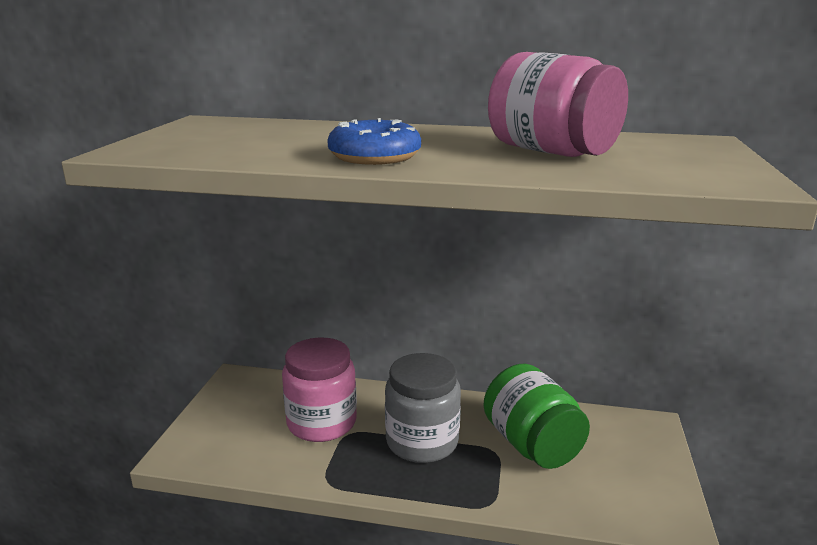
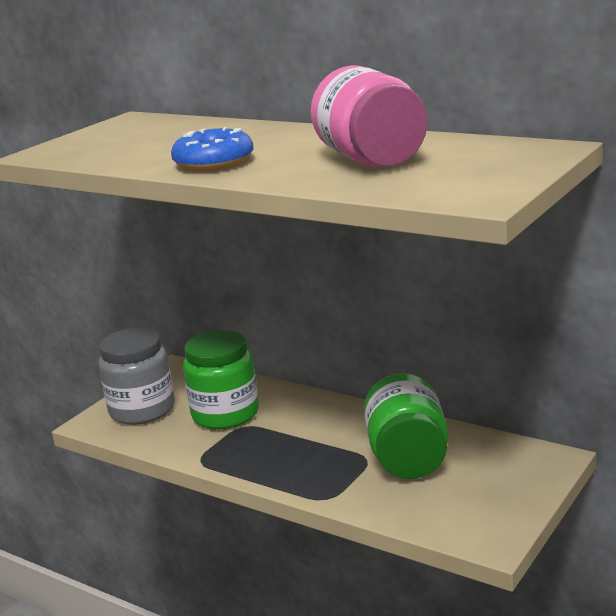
camera: 25 degrees right, 0 degrees up
(322, 422) = (225, 414): pink jar -> green jar
(422, 441) = (304, 441): grey jar -> grey jar (142, 410)

